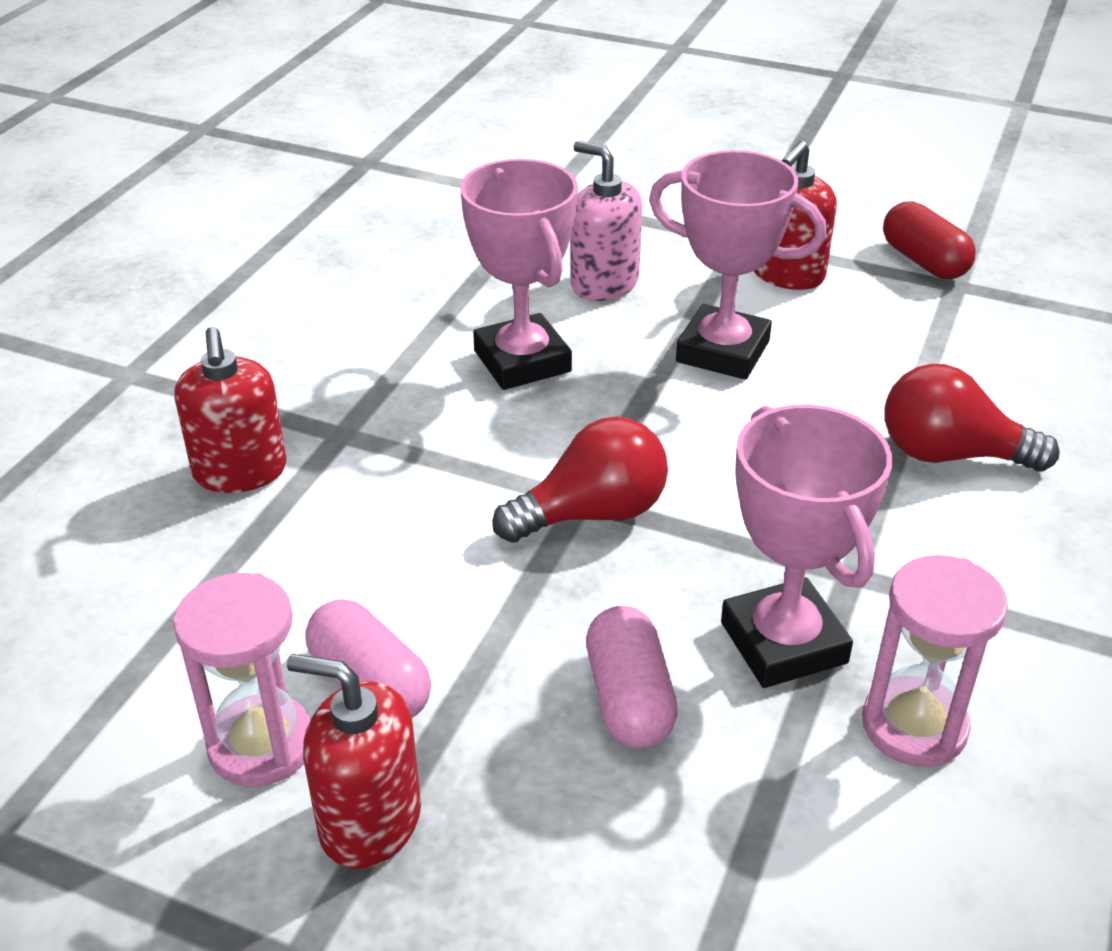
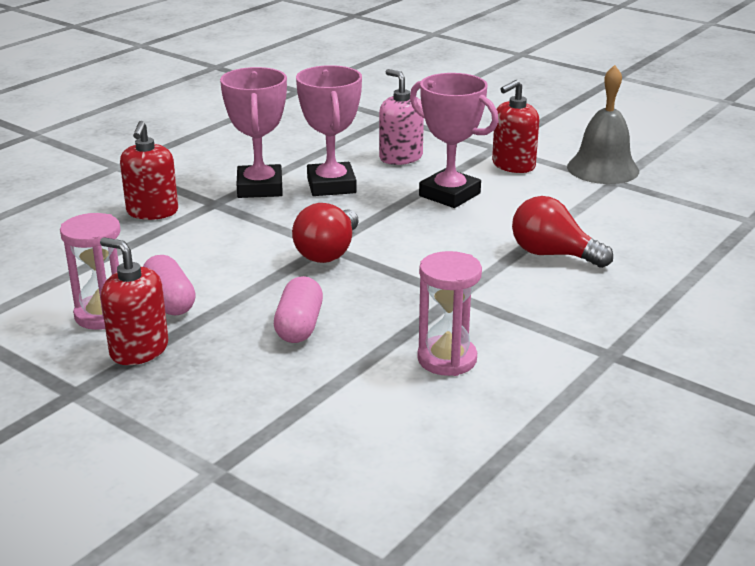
camera: 15 degrees right, 10 degrees down
(592, 514) = (328, 252): red light bulb -> red light bulb turned 120 degrees clockwise
(783, 643) = (398, 317): pink trophy -> pink trophy (260, 188)
(924, 261) = (603, 169): red capsule -> grey bell

